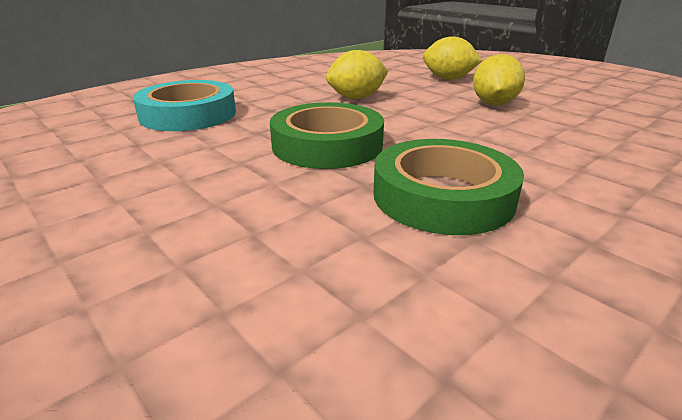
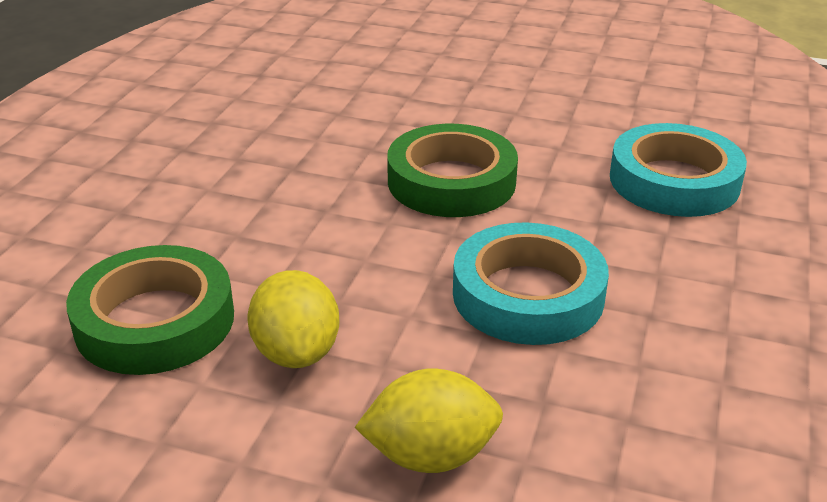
camera: 150 degrees right, 5 degrees up
(356, 98) = (528, 295): yellow lemon -> turquoise tape
(443, 196) = (300, 155): green tape -> green tape (155, 321)

